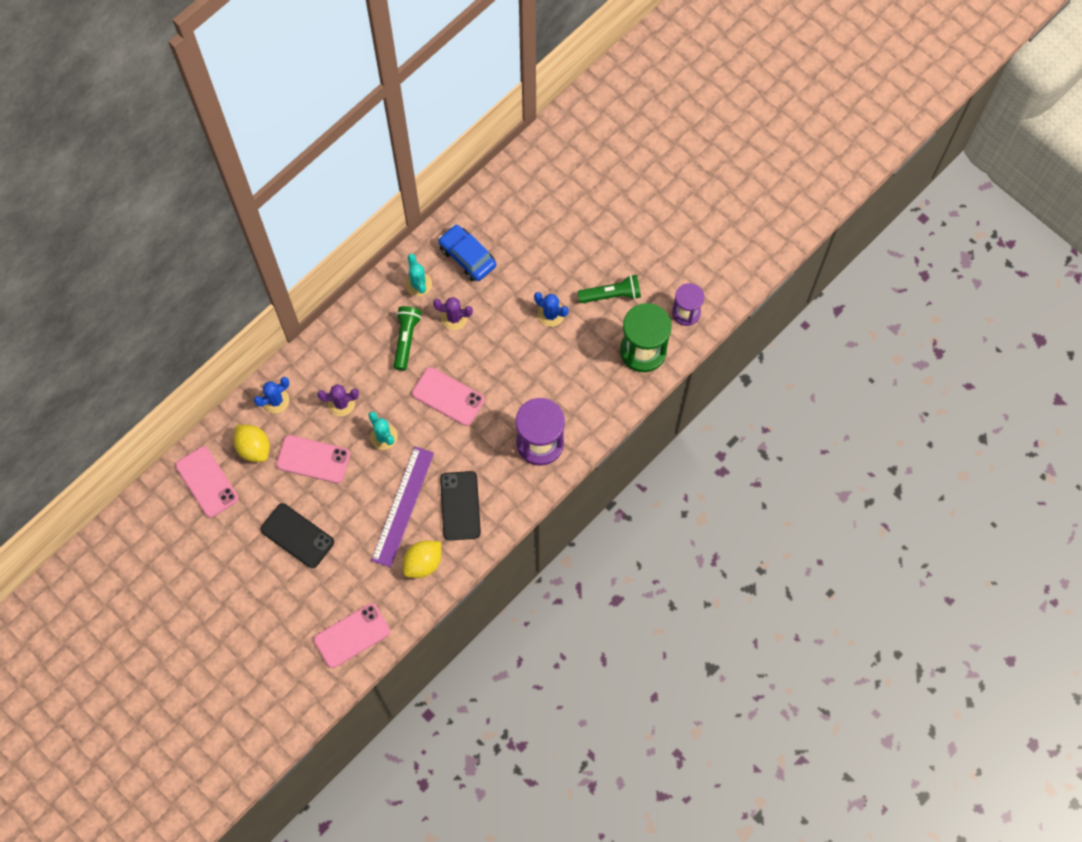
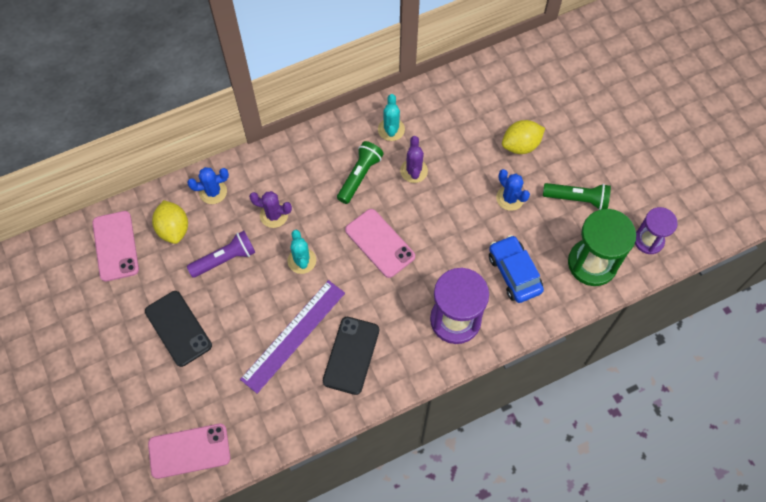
camera: 20 degrees right, 5 degrees down
(313, 459) = (225, 259): pink phone -> purple flashlight
(423, 563) = (291, 401): yellow lemon -> yellow lemon (520, 145)
(454, 317) = (414, 171): purple cactus -> purple cactus turned 60 degrees clockwise
(467, 257) = (447, 119): blue car -> blue car (514, 273)

